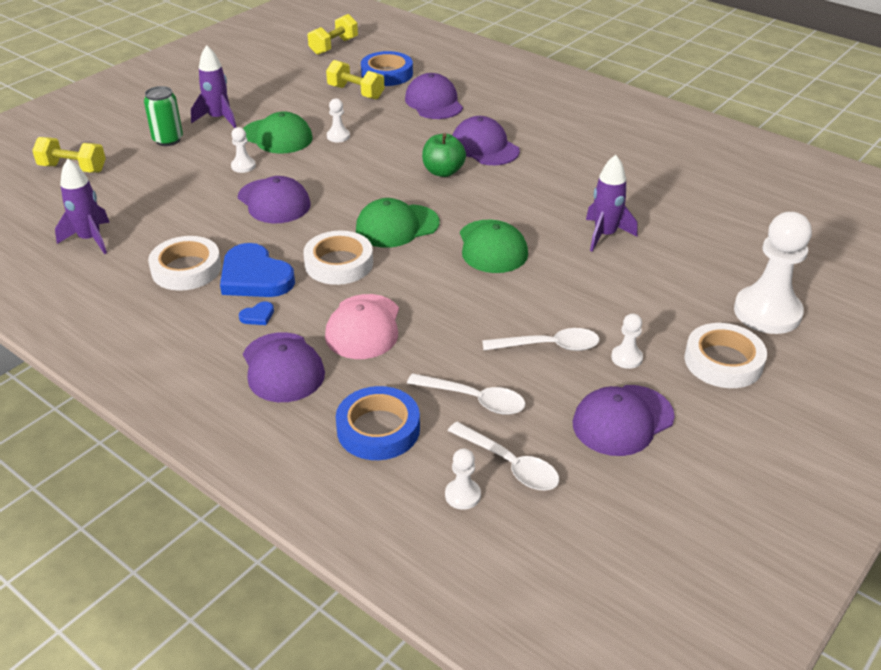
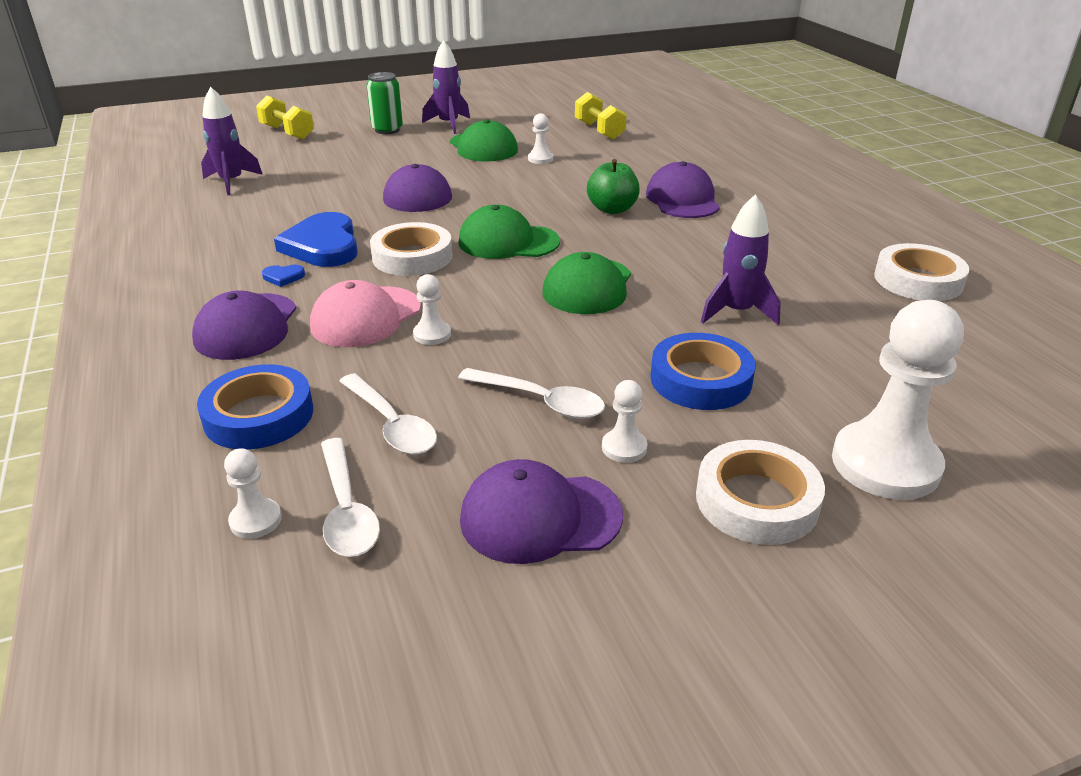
camera: 30 degrees right, 5 degrees down
(186, 269) = (274, 223): white tape -> white tape (918, 280)
(243, 166) = (425, 161): white pawn -> white pawn (432, 334)
(334, 46) = (620, 95): yellow dumbbell -> none
(387, 74) = (647, 123): blue tape -> blue tape (700, 379)
(434, 102) = (669, 153): purple cap -> none

